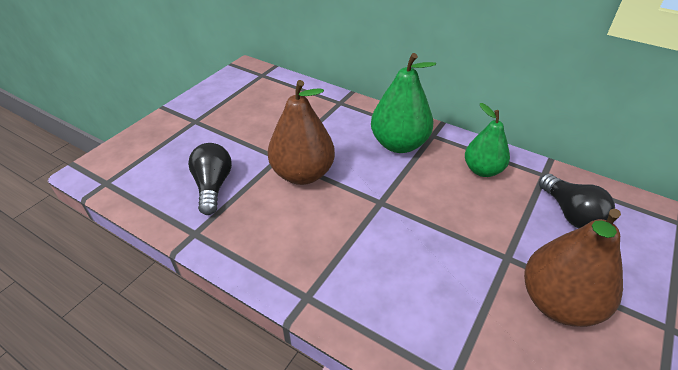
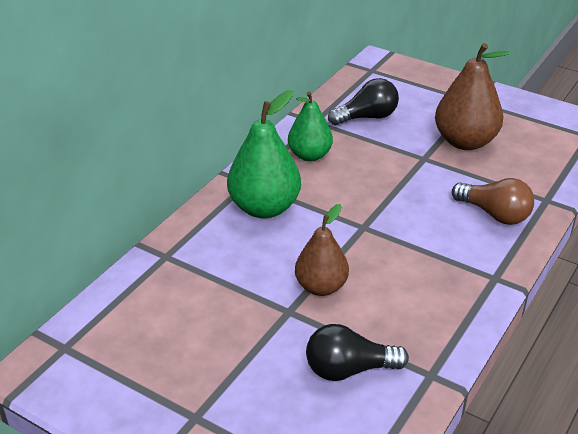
camera: 90 degrees left, 5 degrees down
(302, 174) = (321, 287): brown pear -> brown pear, size x0.66
(413, 313) = (495, 214): none -> brown light bulb

